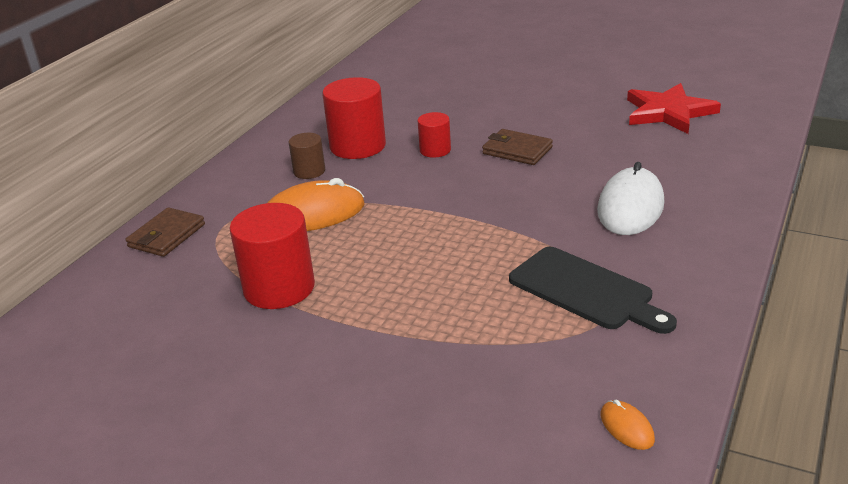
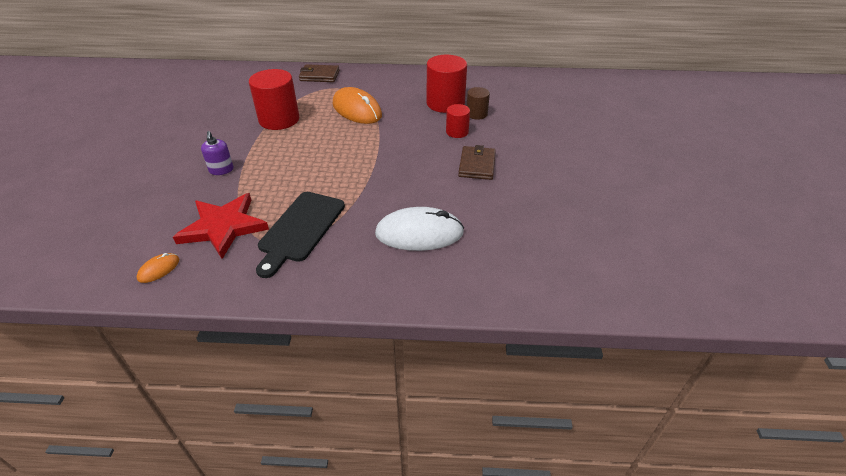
camera: 65 degrees right, 10 degrees up
(309, 171) = (405, 96): brown cylinder -> brown cylinder (476, 114)
(393, 357) = (221, 170): none -> purple soap dispenser
(668, 112) = (598, 232): red star -> red star (223, 227)

